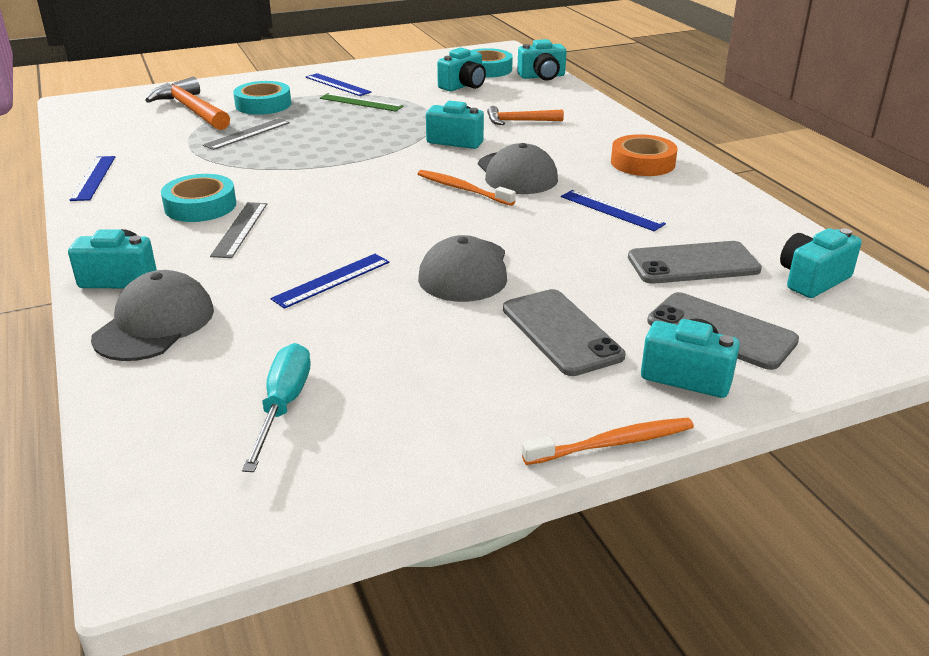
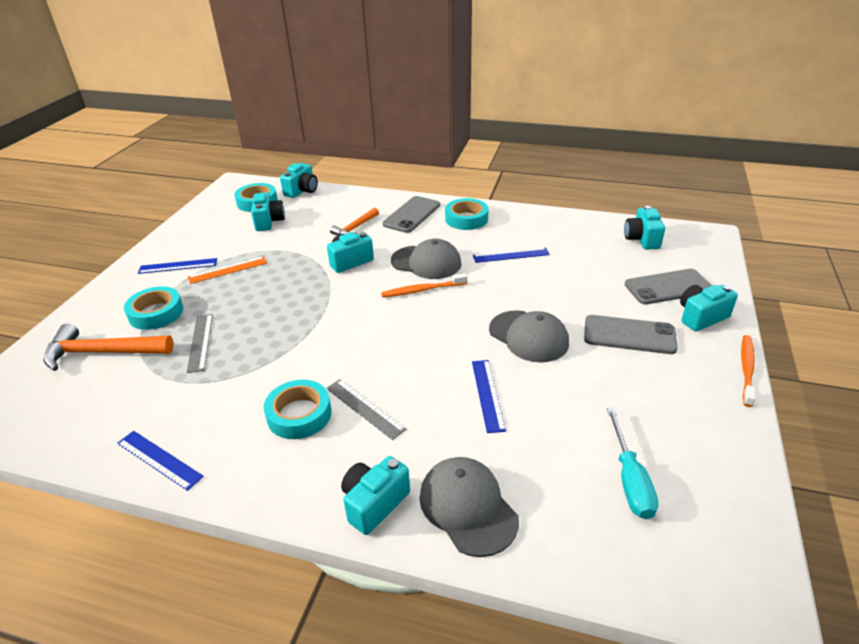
camera: 50 degrees left, 5 degrees up
(283, 406) = (629, 479): turquoise screwdriver -> turquoise screwdriver turned 135 degrees counterclockwise
(361, 102) = (228, 270): green ruler -> orange ruler
(642, 163) = (466, 219): orange tape -> turquoise tape
(693, 264) = (595, 261): grey phone -> grey phone (412, 215)

